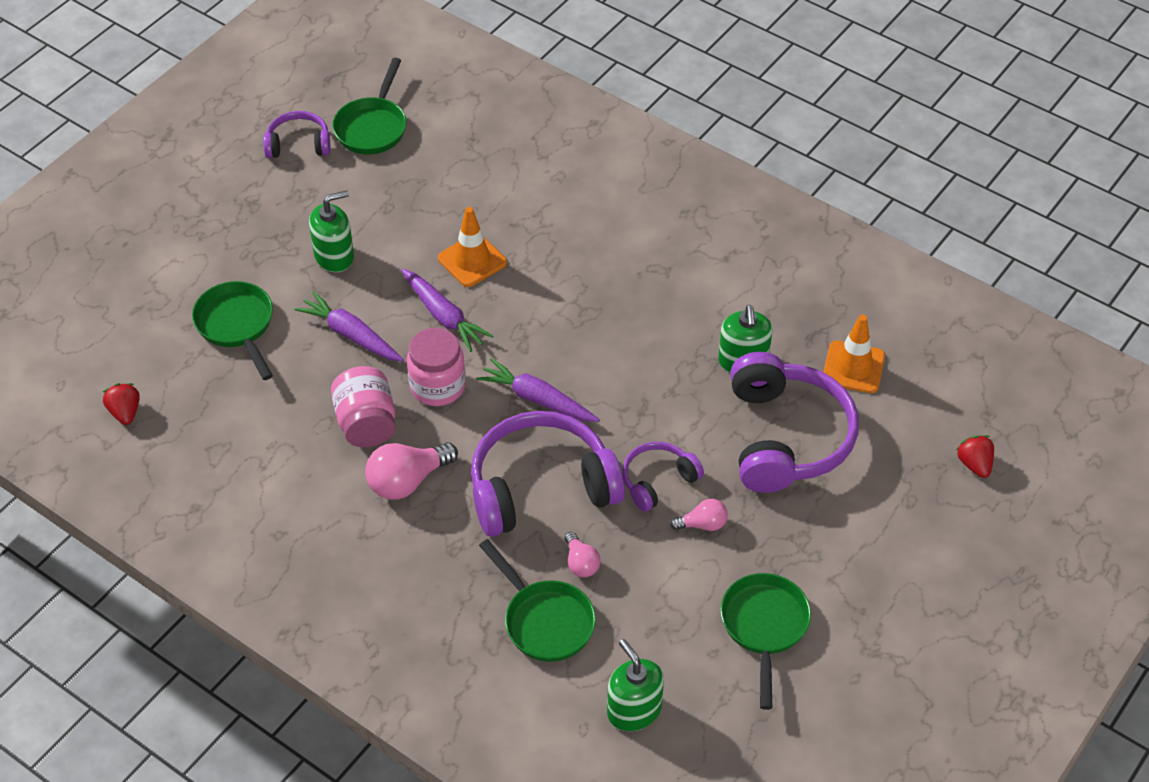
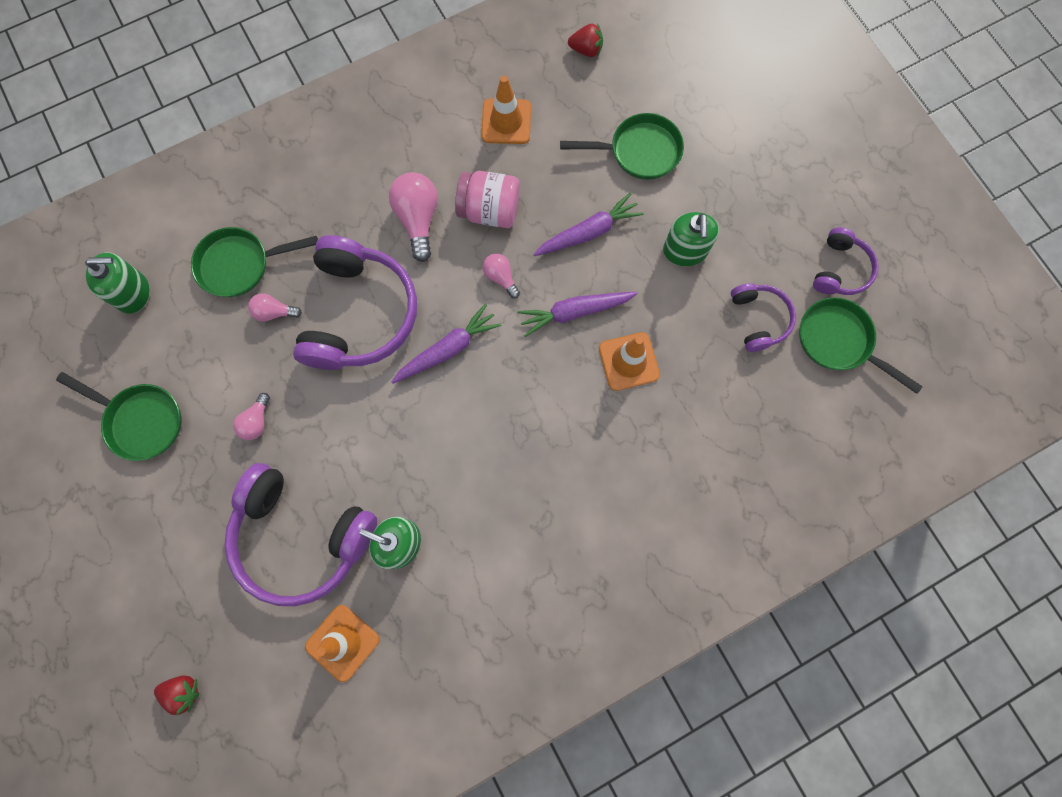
camera: 115 degrees right, 25 degrees up
(250, 450) = (506, 121): none -> orange traffic cone
(437, 386) = (501, 277): pink jar -> pink light bulb
(658, 481) = (316, 407): purple headphones -> purple headphones (759, 319)

